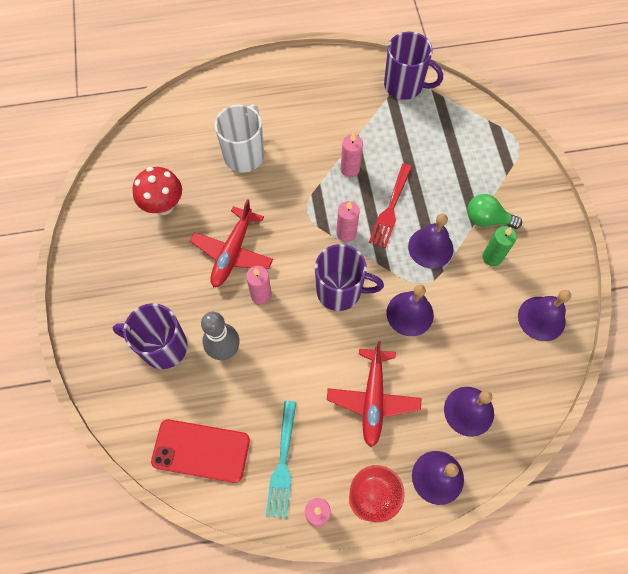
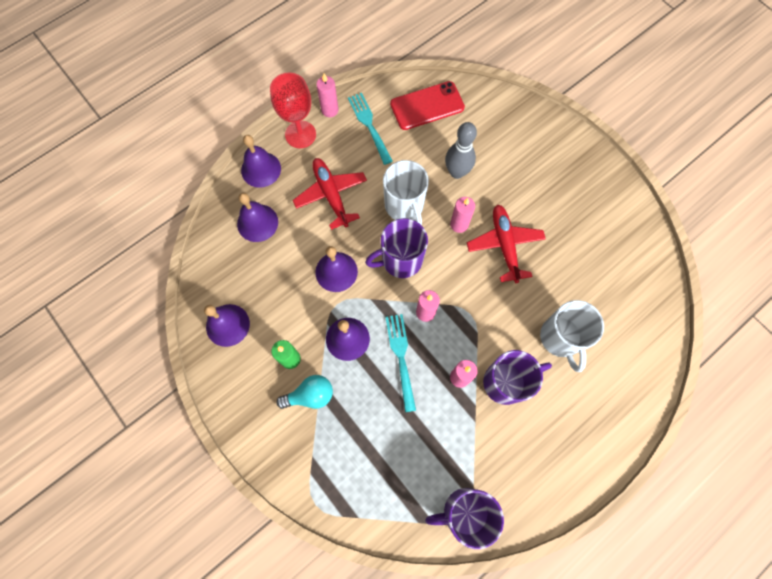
camera: 150 degrees right, 5 degrees up
(162, 347) = (501, 151): purple mug -> purple mug (506, 382)
(163, 205) = (588, 253): red mushroom -> none
(303, 343) = (404, 206): none -> white mug
(391, 208) = (401, 358): red fork -> turquoise fork
(487, 219) = (310, 395): green light bulb -> turquoise light bulb

